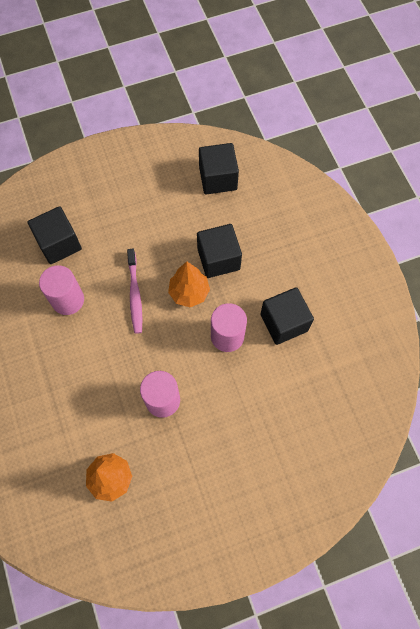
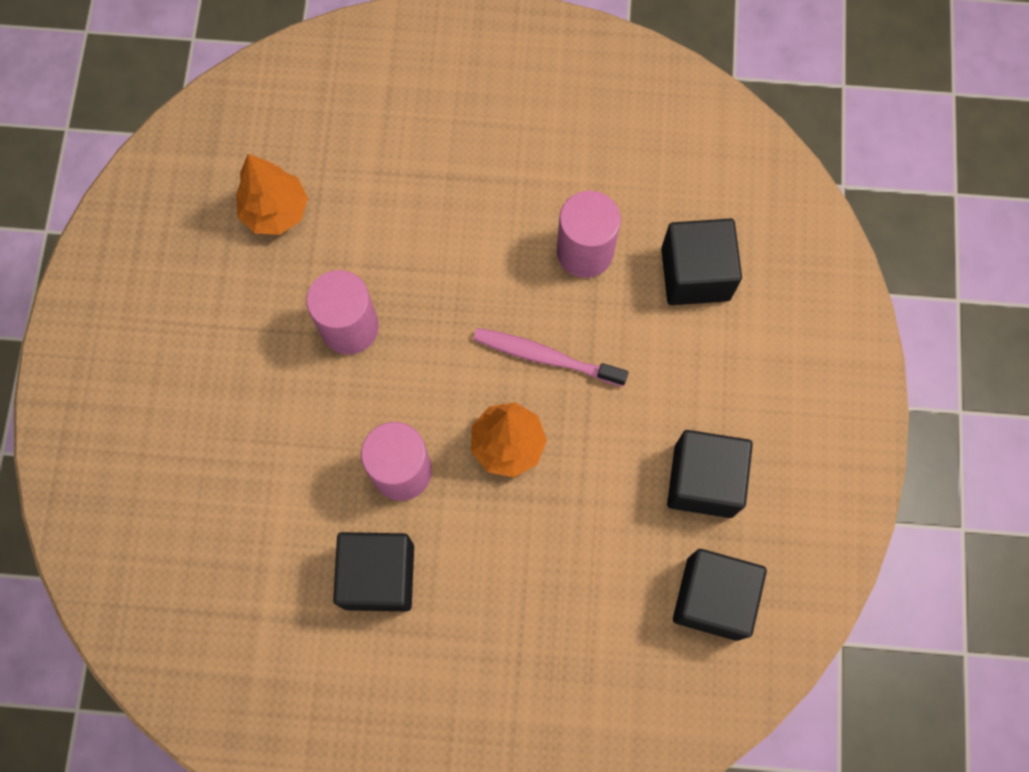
camera: 115 degrees right, 5 degrees up
(218, 259) = (547, 522): black cube -> black cube (703, 481)

